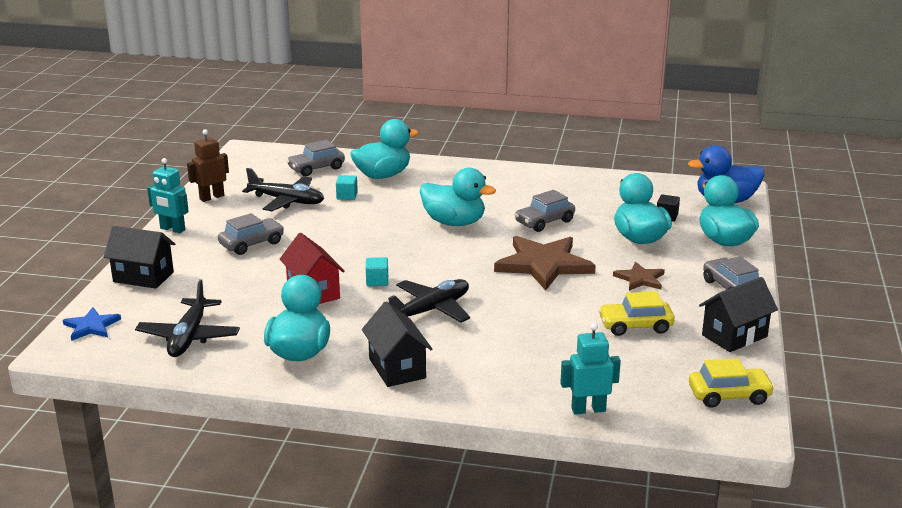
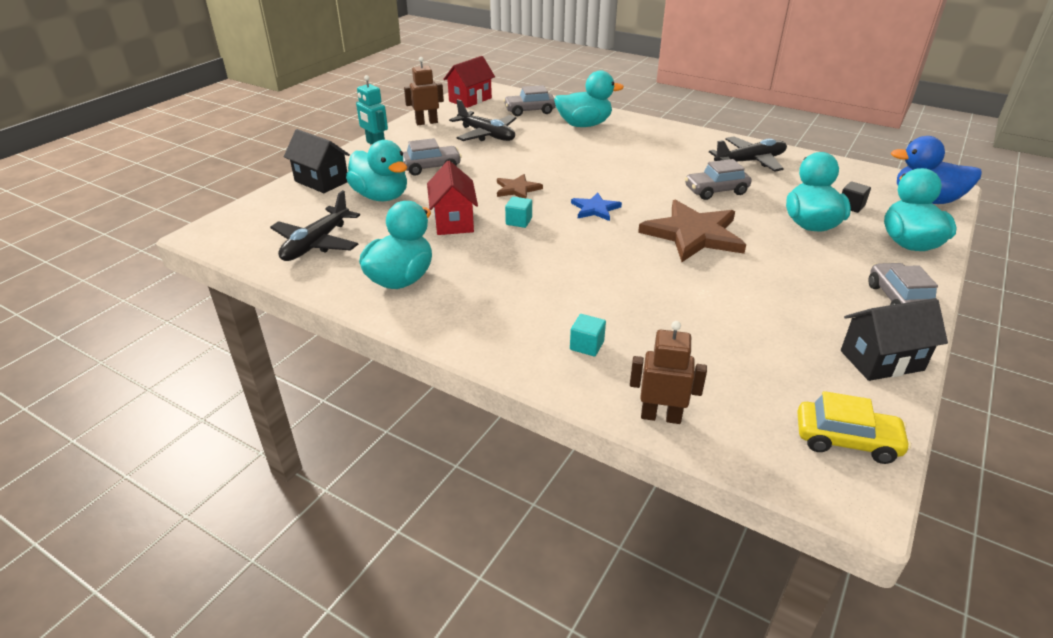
camera: 20 degrees right, 10 degrees up
(91, 326) = (246, 218): blue star -> blue star (595, 209)
(242, 165) = (470, 100): none -> red house
(347, 196) = (541, 138): turquoise cube -> turquoise cube (587, 345)
(397, 368) = (481, 317): black house -> none
(431, 310) = (552, 261): black plane -> black plane (750, 161)
(454, 222) = (625, 177): turquoise duck -> turquoise duck (381, 196)
(588, 409) = (661, 416): turquoise robot -> brown robot
(635, 326) = (764, 323): yellow car -> none
(640, 279) = (792, 269): brown star -> brown star (517, 189)

